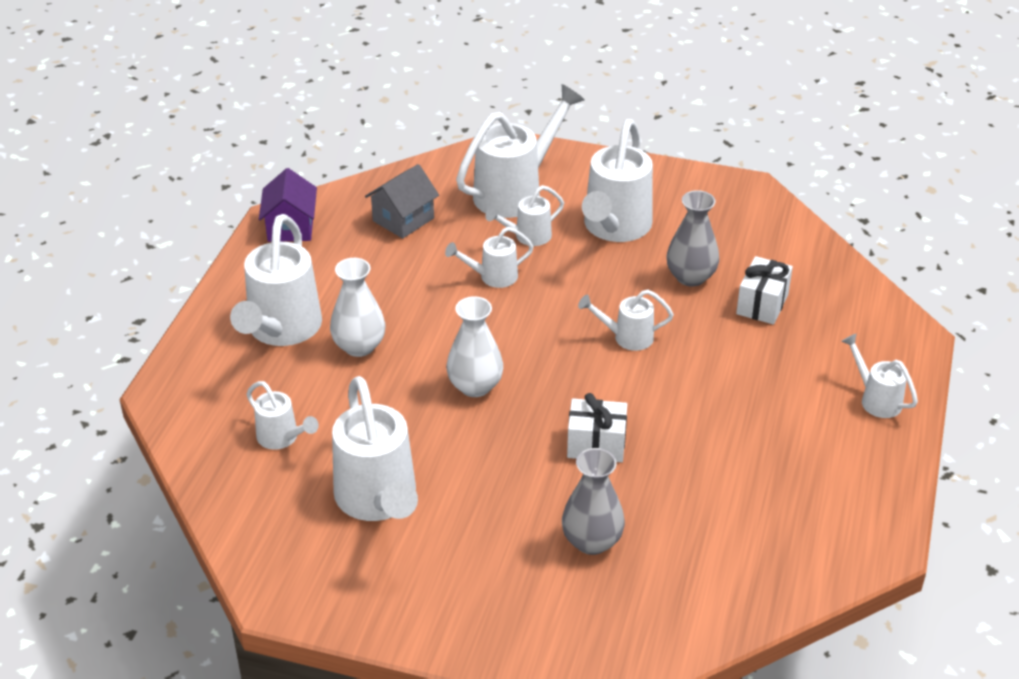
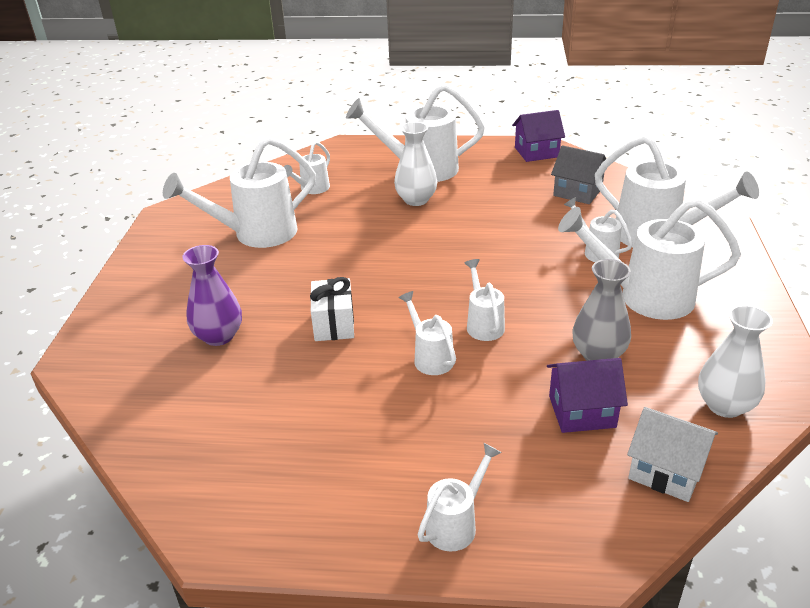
camera: 80 degrees right, 5 degrees down
(475, 386) = (388, 254): white vase -> white vase (724, 405)
(493, 277) = (529, 242): white watering can -> white watering can (430, 357)
(592, 541) = (219, 336): grey vase -> purple vase
(762, 304) = (582, 411): white gift -> purple house
(834, 279) = (666, 471): none -> white house

